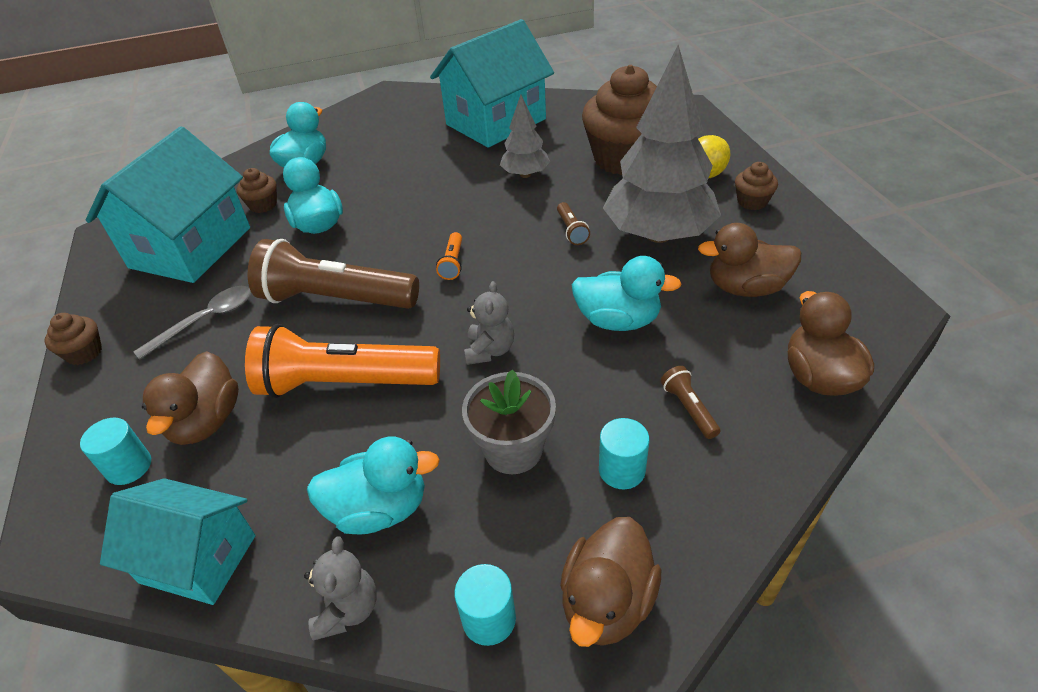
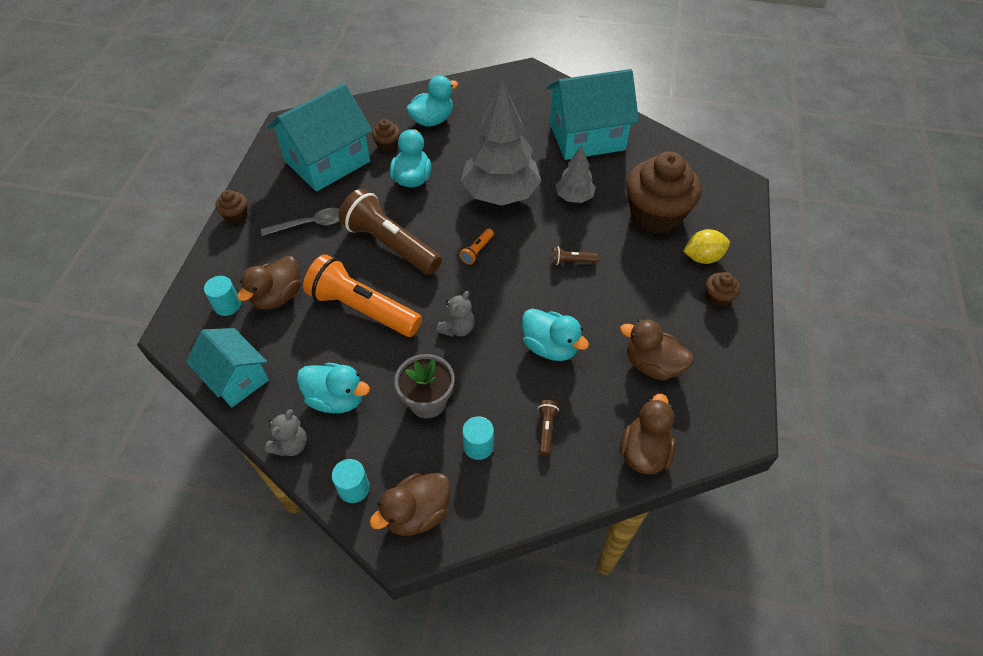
camera: 25 degrees right, 10 degrees up
(571, 230) = (571, 261): brown flashlight -> brown flashlight turned 75 degrees clockwise
(658, 235) = (628, 293): grey tree -> grey tree (500, 194)

